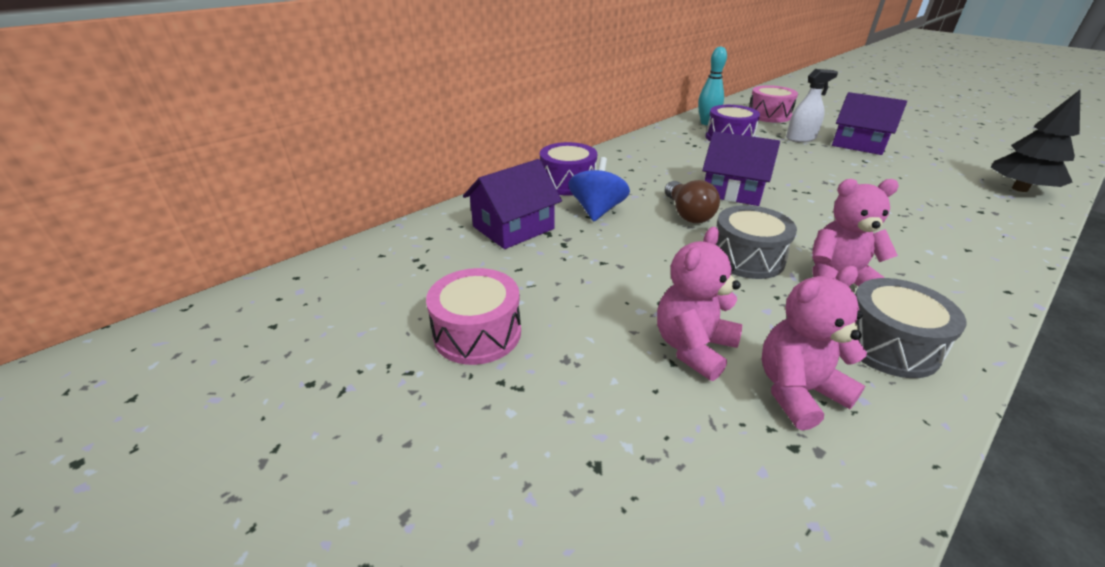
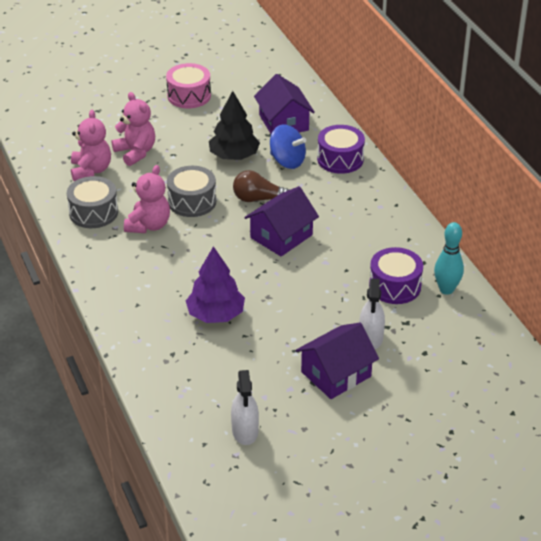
camera: 110 degrees right, 5 degrees up
(768, 115) = (454, 353): pink drum -> none
(893, 201) = (216, 314): none -> purple tree
(980, 164) = (245, 431): none -> white spray bottle
(1019, 189) = (187, 412): black tree -> black tree (234, 156)

